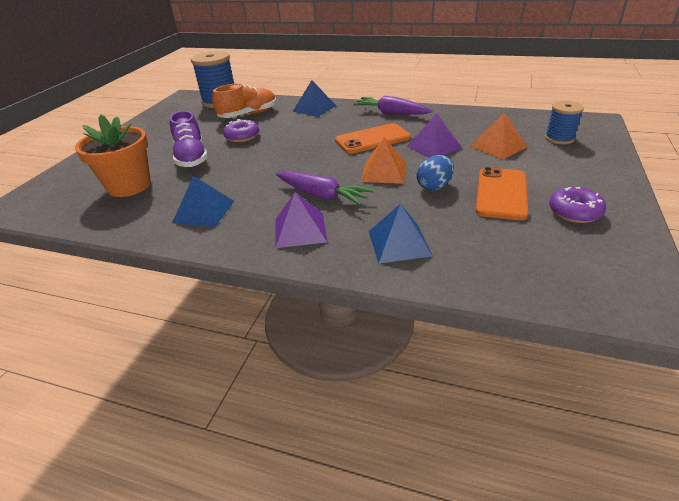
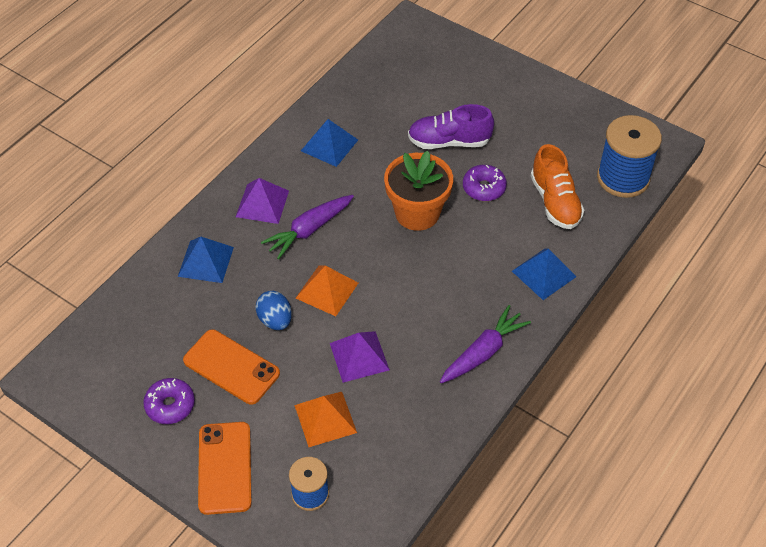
camera: 105 degrees right, 15 degrees up
(129, 186) = (408, 96): orange flower pot -> orange flower pot (417, 213)
(372, 139) = (410, 306): orange phone -> orange phone (225, 468)

